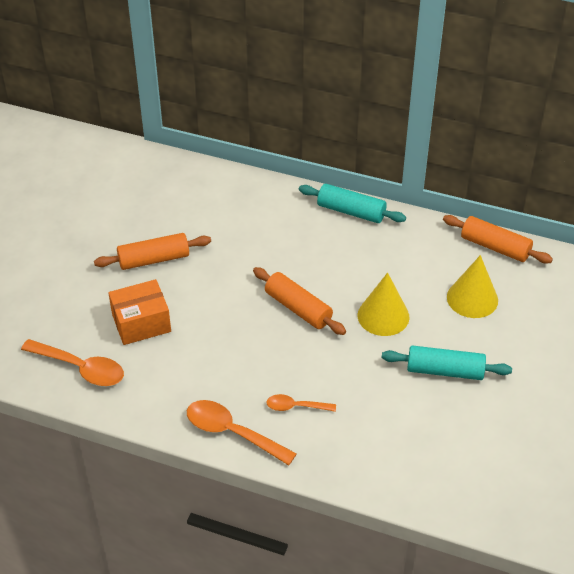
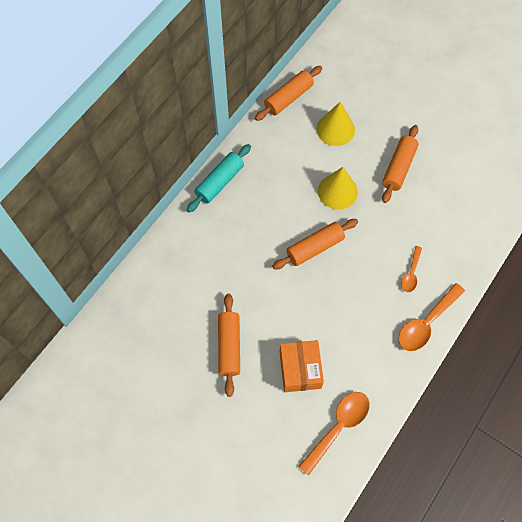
camera: 75 degrees left, 20 degrees up
(445, 371) = (399, 168): turquoise rolling pin -> orange rolling pin

